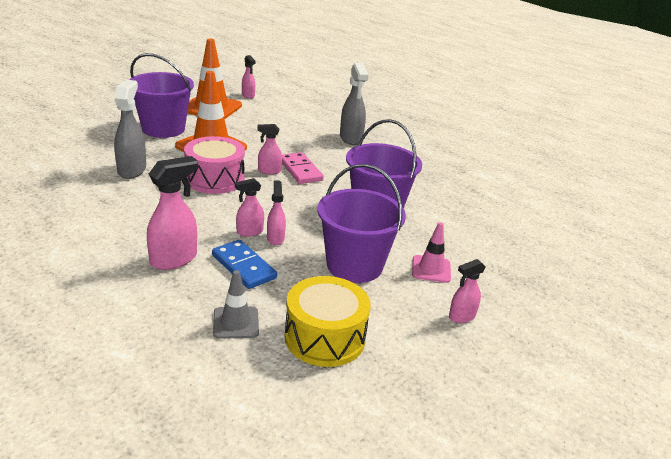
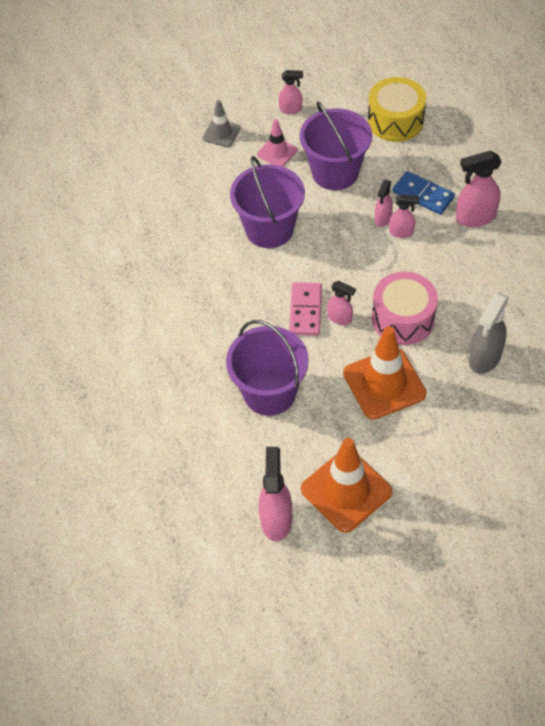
camera: 145 degrees left, 25 degrees up
(163, 129) = (428, 444): purple bucket -> purple bucket (269, 392)
(236, 323) = (449, 148): grey traffic cone -> grey traffic cone (221, 133)
(244, 267) = (423, 195): blue domino -> blue domino turned 45 degrees counterclockwise
(248, 95) = (276, 519): pink spray bottle -> pink spray bottle, size x1.70
(351, 138) = (205, 360): grey spray bottle -> none

